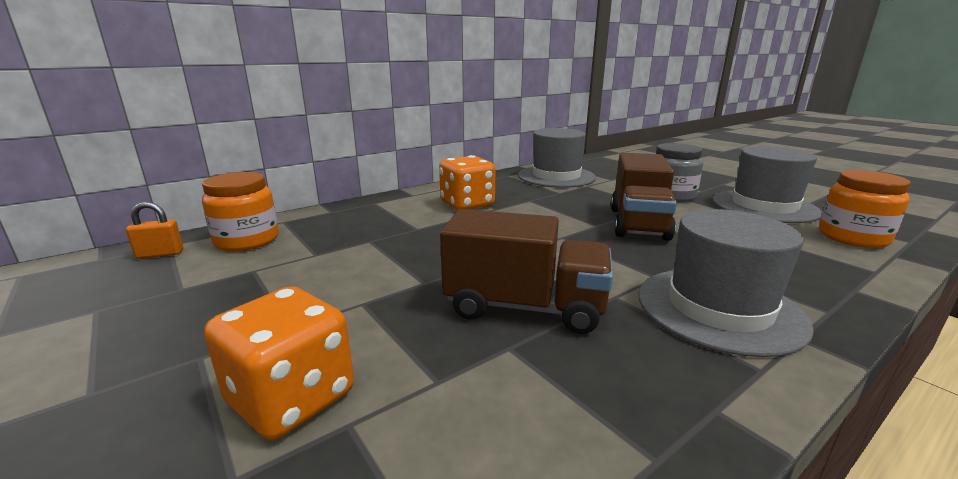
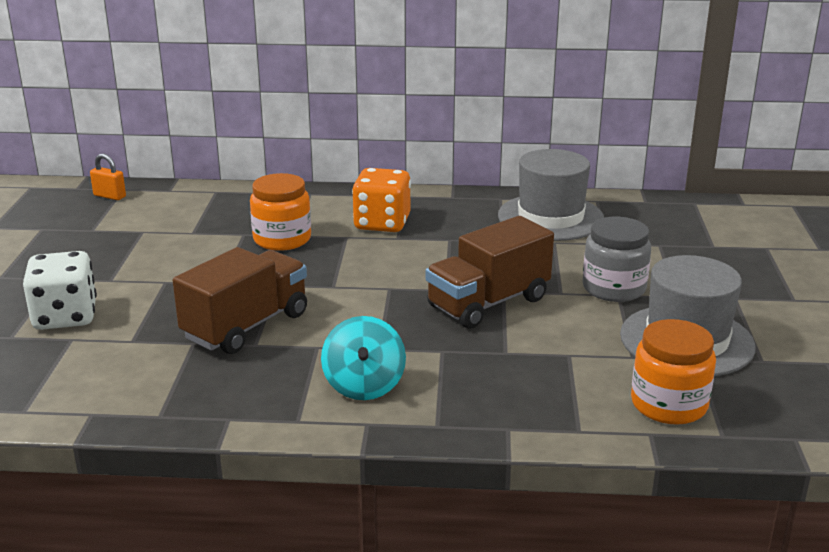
camera: 40 degrees right, 5 degrees up
(247, 240) = (169, 202): orange jar -> orange jar (282, 239)
(291, 398) = (65, 317): orange dice -> white dice
(525, 307) = (246, 326): brown truck -> brown truck turned 105 degrees counterclockwise
(719, 308) = (364, 385): grey hat -> turquoise spinning top

